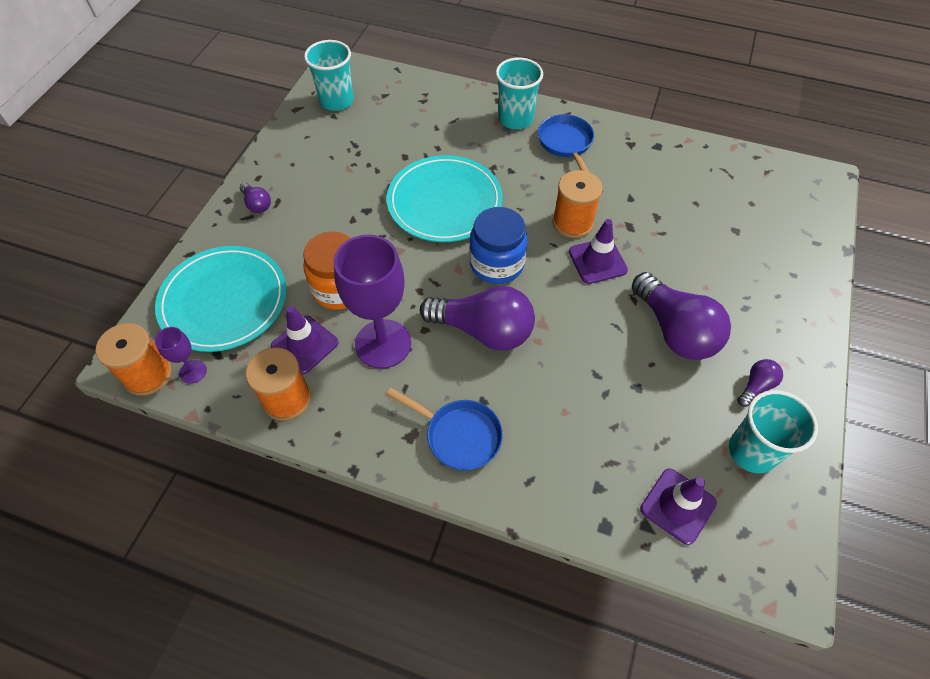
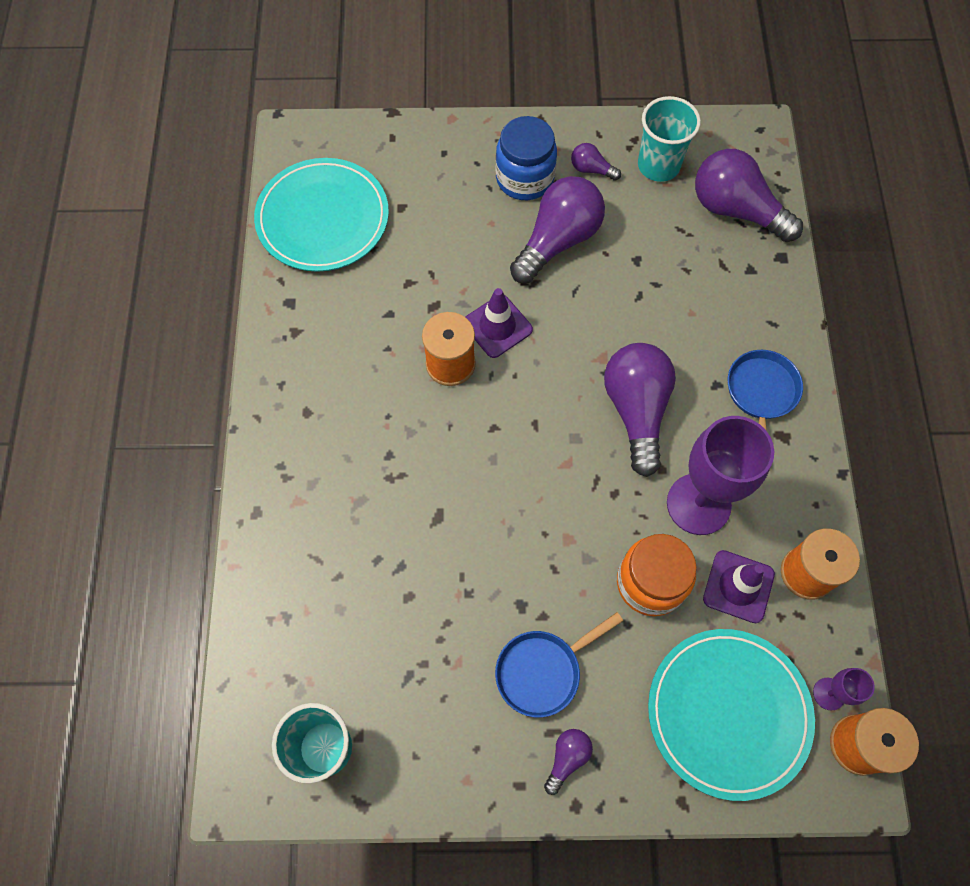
camera: 110 degrees left, 10 degrees up
(444, 202) = (472, 515): turquoise plate -> turquoise plate (323, 218)
(496, 264) = (543, 425): blue jar -> blue jar (524, 178)
(515, 119) = (289, 478): turquoise cup -> none
(566, 144) = (318, 404): blue pan -> blue pan (543, 671)
(677, 506) = (736, 210): purple traffic cone -> purple light bulb

